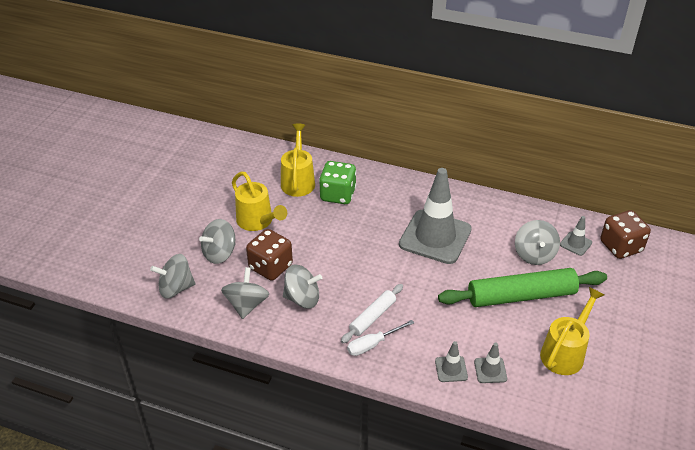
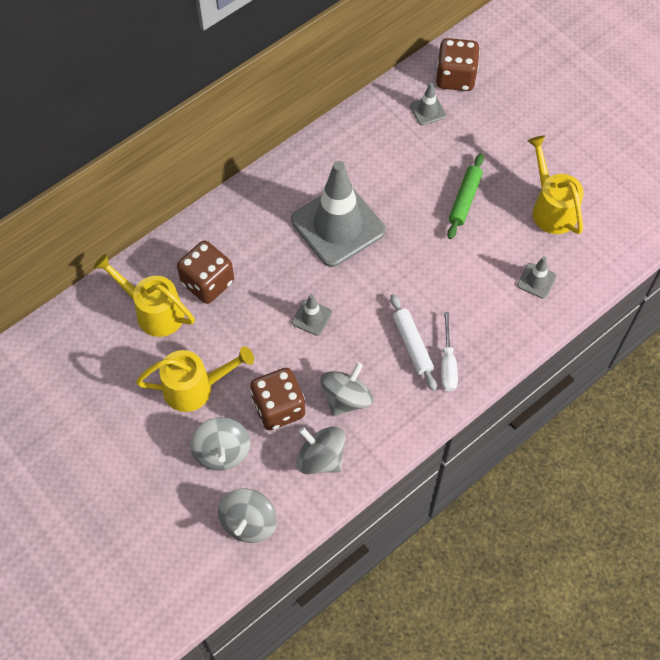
camera: 60 degrees left, 20 degrees up
(338, 195) = (207, 282): green dice -> brown dice
(451, 369) = (516, 312): grey traffic cone -> grey traffic cone (312, 317)
(521, 296) = (465, 199): green rolling pin -> green rolling pin, size x0.54
(534, 254) = (419, 154): grey spinning top -> none

